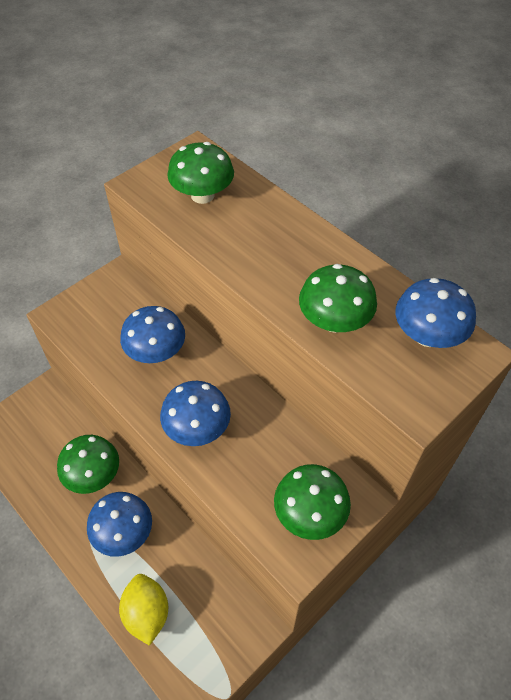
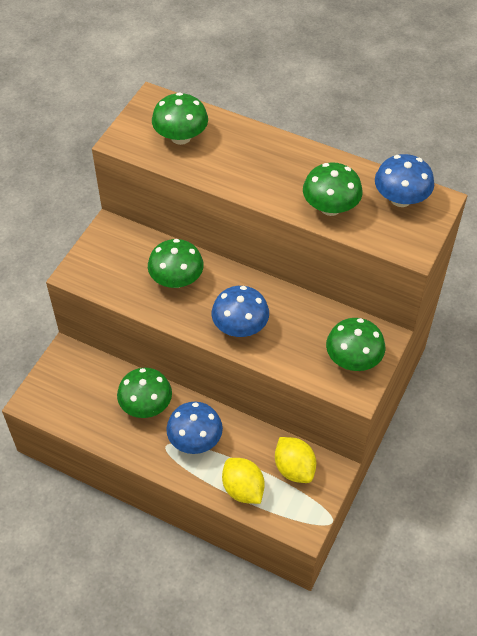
camera: 20 degrees left, 0 degrees up
(156, 352) = (176, 279): blue mushroom -> green mushroom
(214, 608) = (294, 468): none -> yellow lemon

